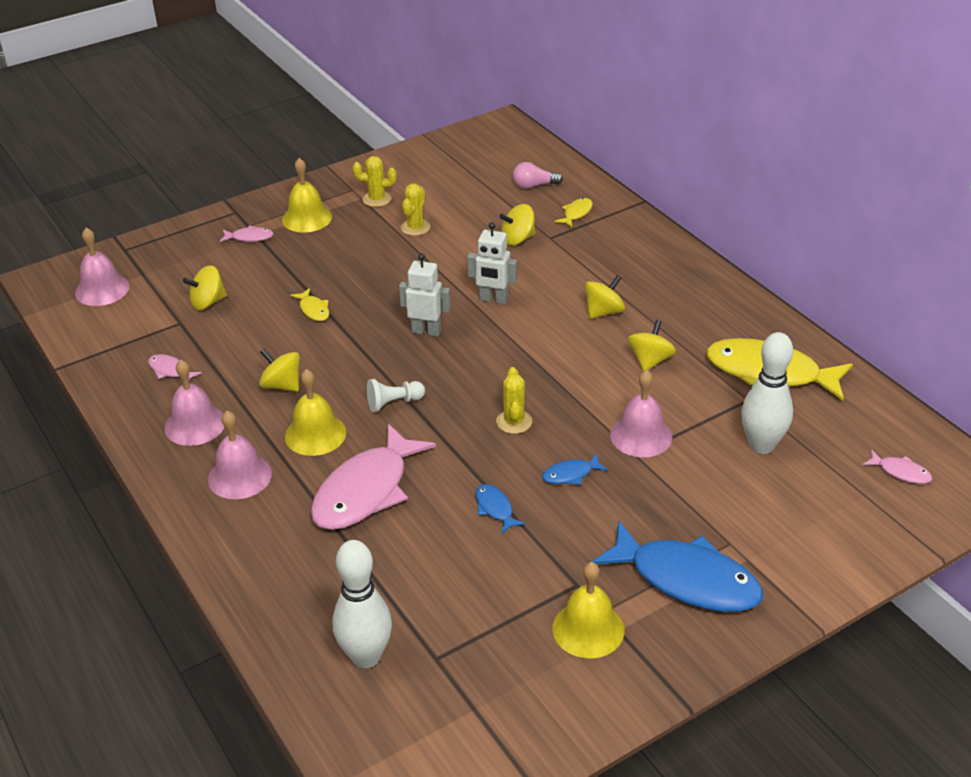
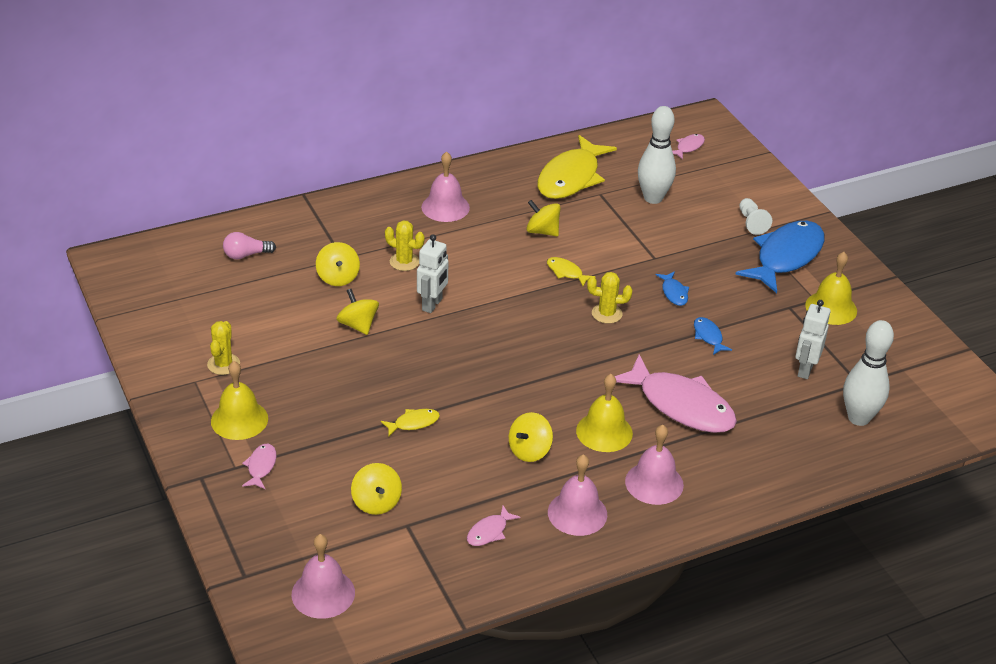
camera: 85 degrees left, 0 degrees up
(394, 403) = (569, 380): white pawn -> white pawn (751, 223)
(415, 227) = (291, 341): yellow cactus -> yellow cactus (404, 262)
(426, 331) = (469, 351): white robot -> white robot (805, 370)
(495, 508) = (708, 336): blue fish -> blue fish turned 90 degrees clockwise
(534, 185) = (246, 255): pink light bulb -> pink light bulb turned 75 degrees clockwise
(576, 213) = (308, 236): yellow fish -> yellow fish (566, 272)
(604, 312) = (469, 244): yellow spinning top -> yellow spinning top (358, 325)
(641, 436) = (634, 251): pink bell -> pink bell (445, 207)

